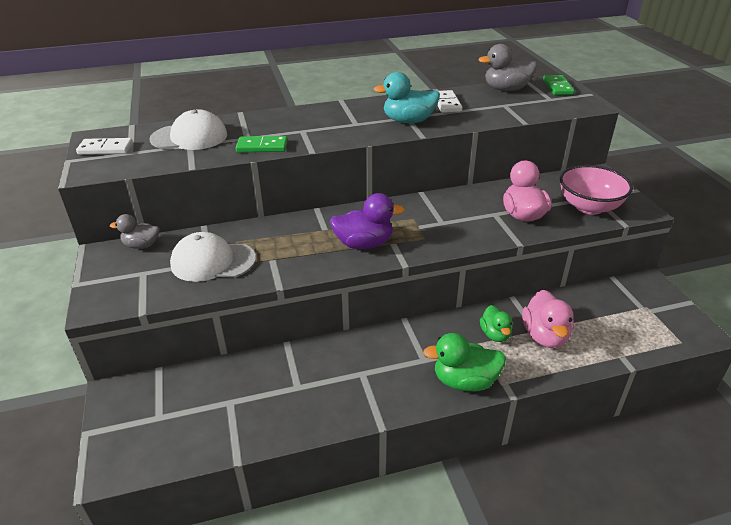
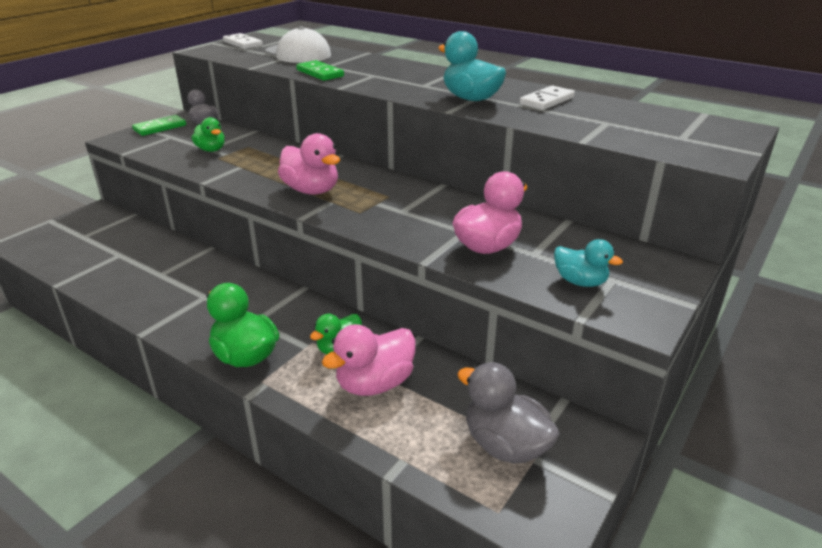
camera: 50 degrees right, 5 degrees down
(213, 261) = (211, 150): white cap -> green duck
(364, 244) = (311, 190): purple duck -> pink duck
(506, 89) = (651, 113): grey duck -> grey duck (505, 445)
(557, 87) = (728, 133): green domino -> green domino (160, 128)
(589, 207) = (580, 282): pink bowl -> turquoise duck

